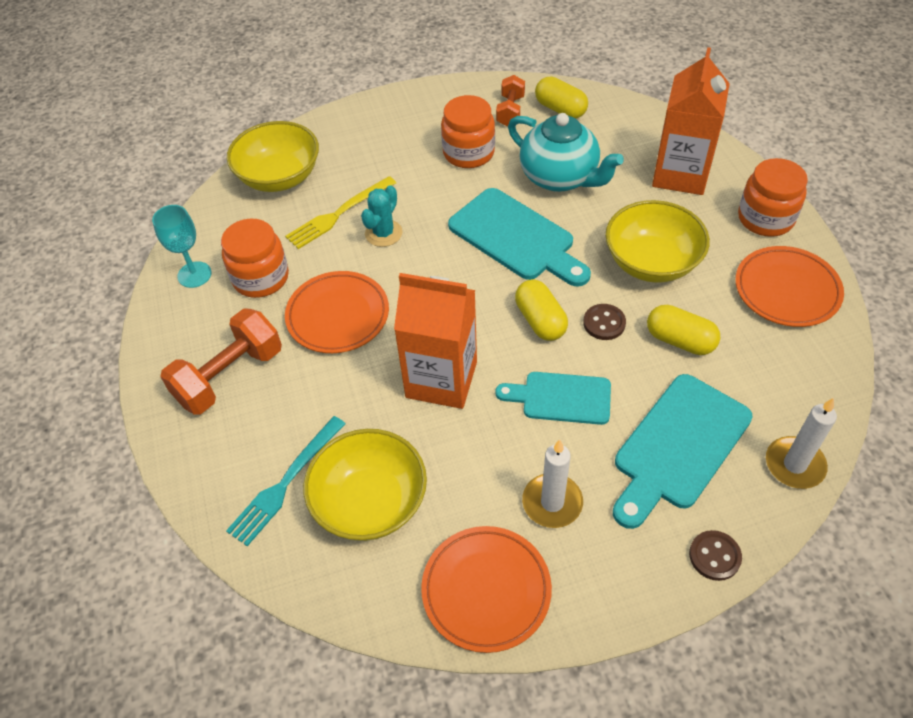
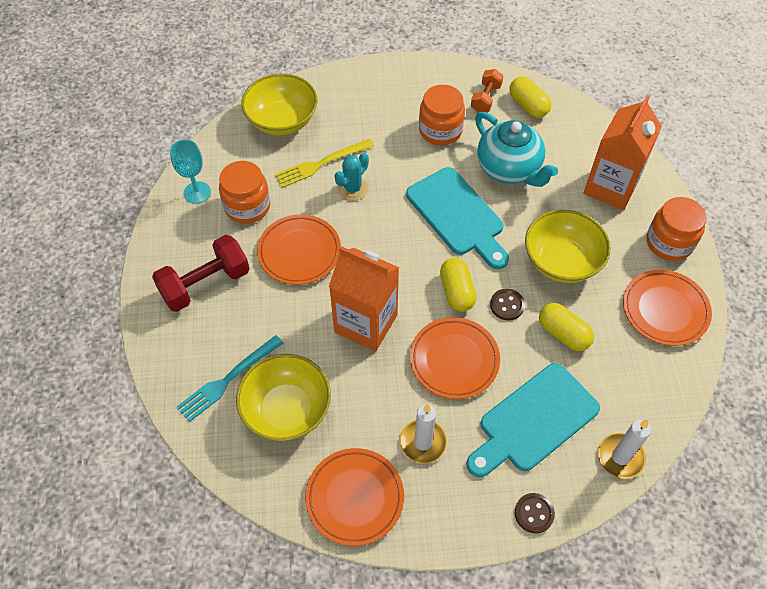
camera: 10 degrees right, 5 degrees up
(229, 376) = (205, 284): orange dumbbell -> red dumbbell
(561, 398) = (454, 360): turquoise cutting board -> orange plate

